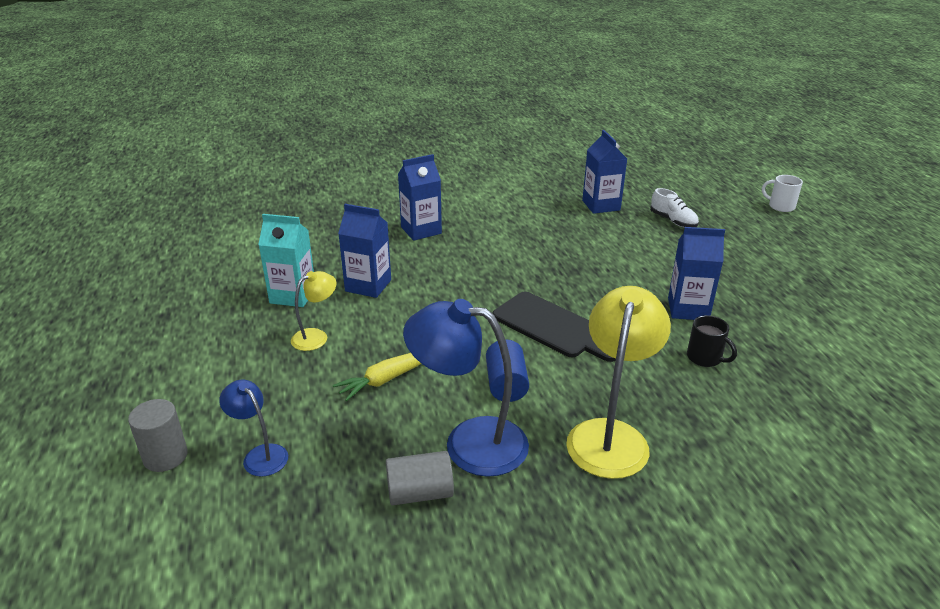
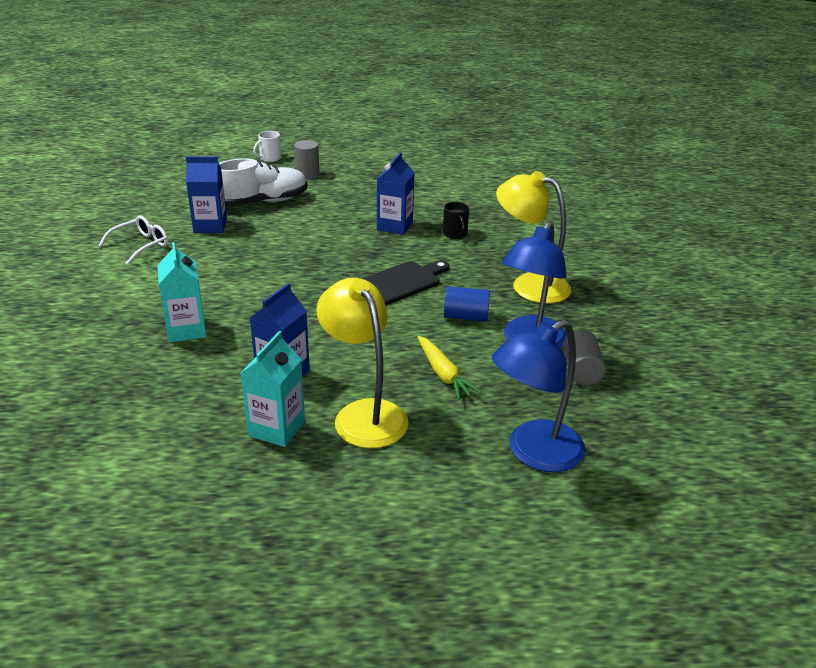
camera: 80 degrees left, 0 degrees up
(165, 456) = (530, 517): grey cylinder -> grey cylinder (307, 174)
(260, 455) = (533, 453): blue lamp -> blue lamp, size x1.90
(316, 336) = (364, 414): yellow lamp -> yellow lamp, size x1.90
(421, 230) = (186, 330): blue carton -> turquoise carton
(544, 184) = (140, 245): none -> white glasses
(673, 221) = (262, 202): white shoe -> white shoe, size x1.87
(705, 358) = (455, 234): black mug -> black mug turned 105 degrees clockwise

